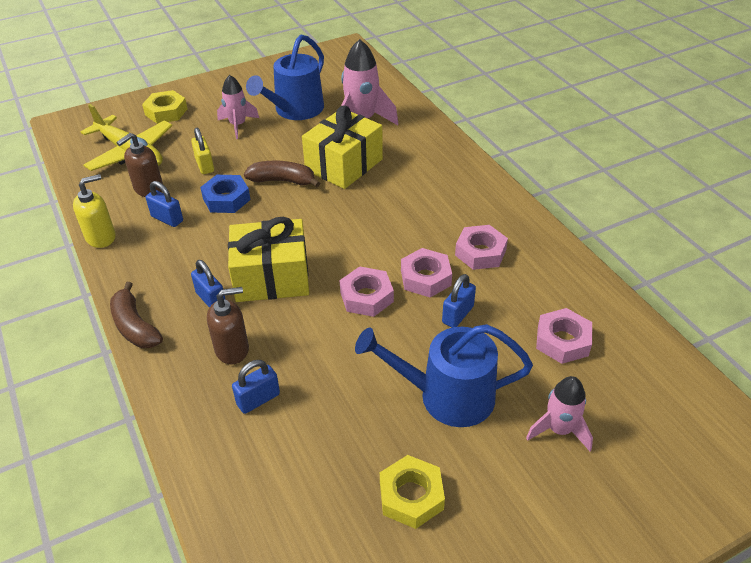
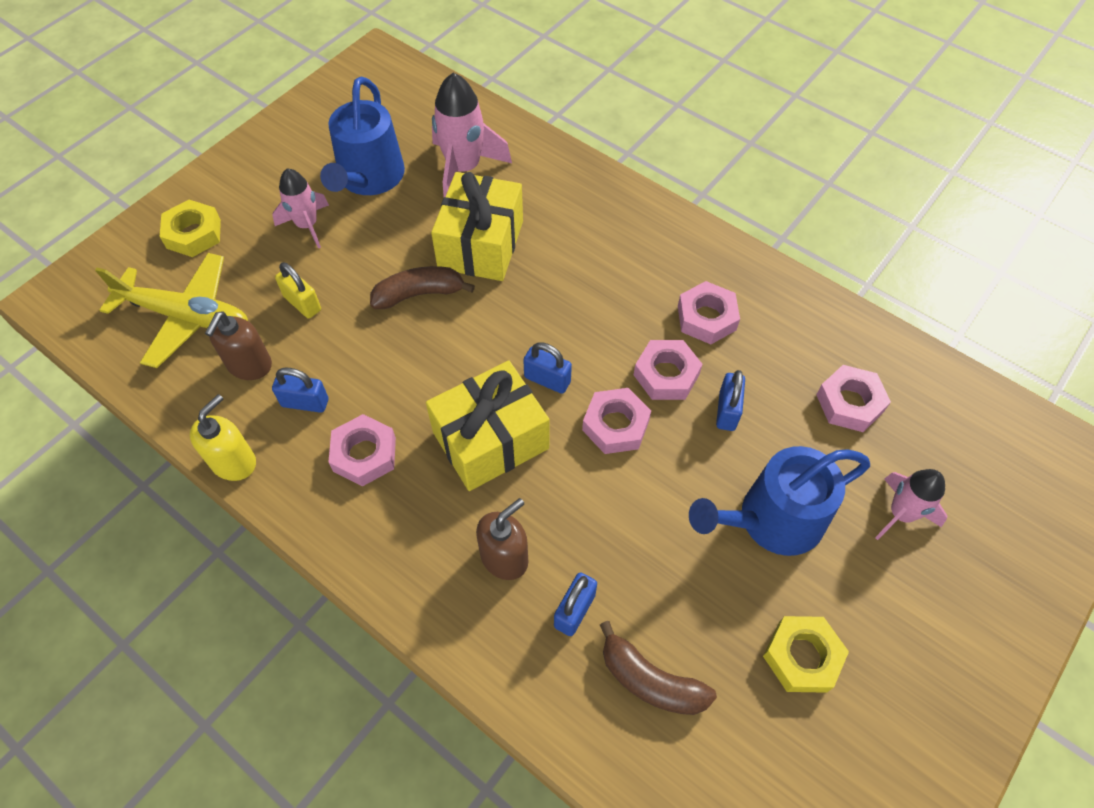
camera: 25 degrees left, 15 degrees up
(135, 326) = (366, 574): brown banana -> brown banana (650, 680)
(183, 259) = (364, 454): none -> pink nut
(211, 299) = (436, 499): blue padlock -> blue padlock (547, 380)
(226, 199) = (363, 346): blue nut -> none

